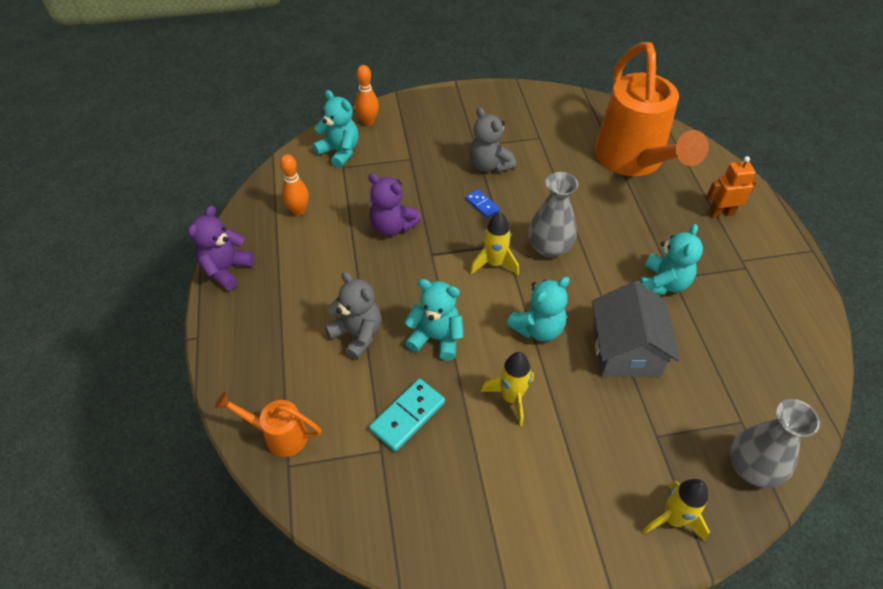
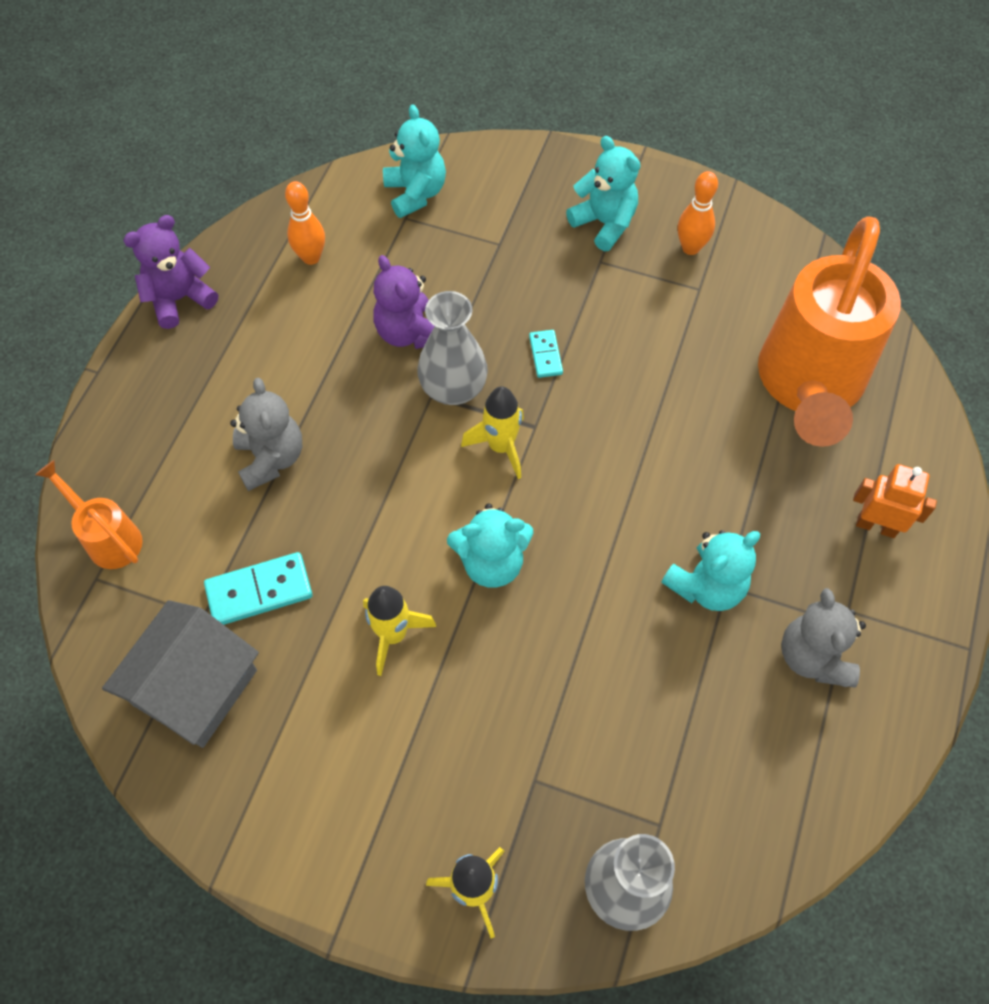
camera: 30 degrees right, 10 degrees up
(368, 122) = (482, 164): orange bowling pin -> orange bowling pin (690, 248)
(436, 338) = (359, 510): turquoise teddy bear -> turquoise teddy bear (604, 223)
(482, 205) = (545, 355): blue domino -> turquoise domino
(489, 165) = (597, 300): grey teddy bear -> grey teddy bear (813, 656)
(549, 247) = (589, 458): grey vase -> grey vase (453, 388)
(626, 350) = (582, 650): grey house -> grey house (195, 687)

